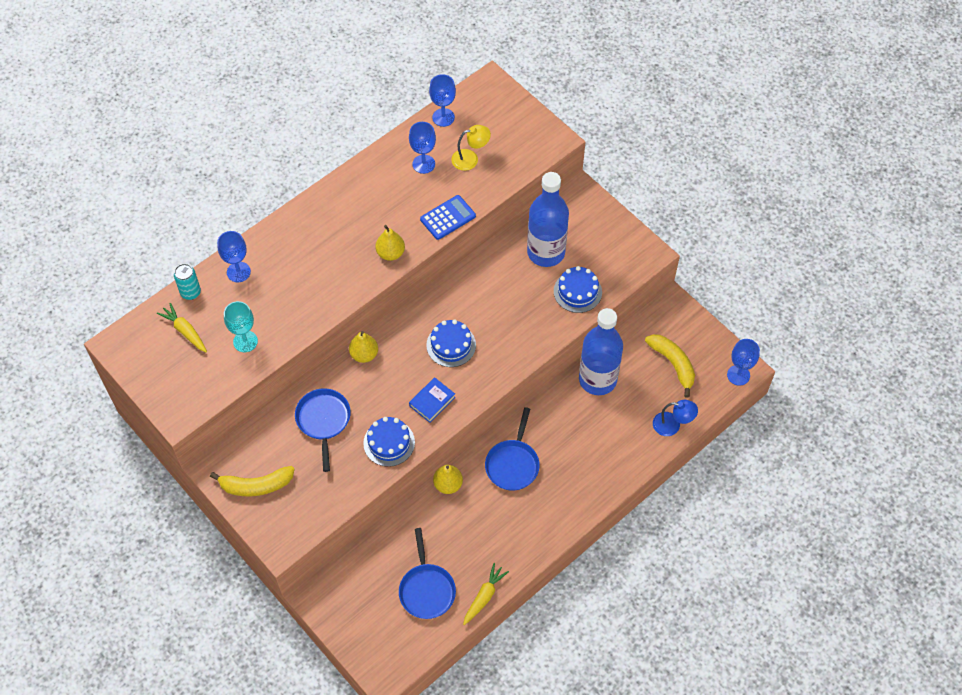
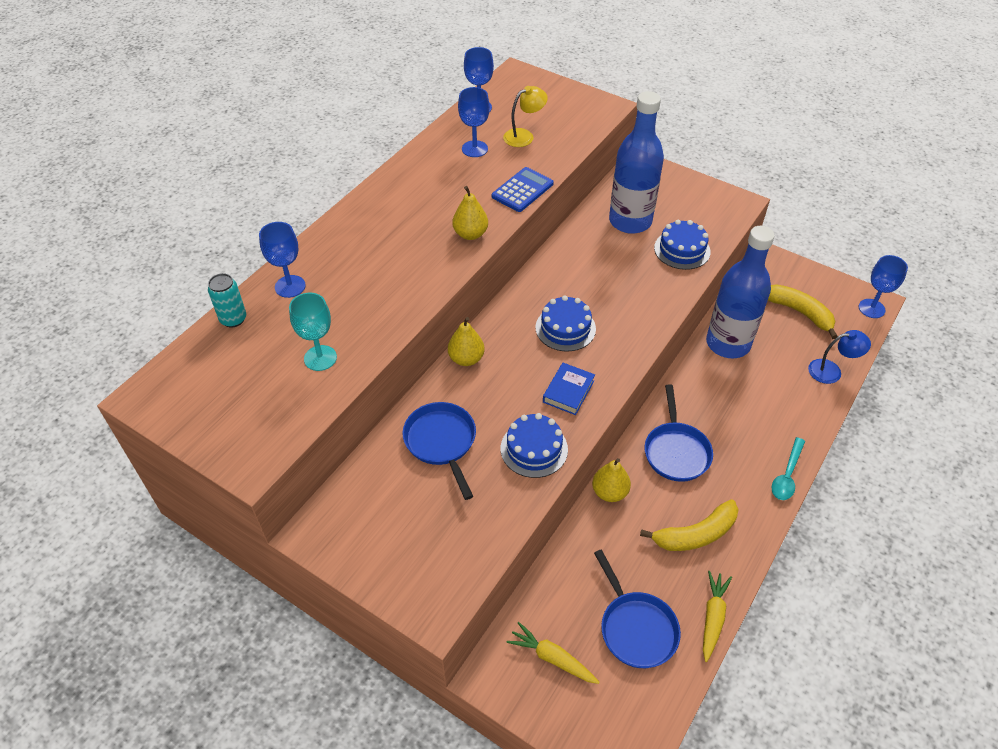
camera: 15 degrees left, 10 degrees down
(185, 331) = (236, 362): yellow carrot -> yellow carrot (552, 658)
(256, 485) = (377, 541): yellow banana -> yellow banana (695, 534)
(590, 504) = (787, 475): none -> turquoise spoon

